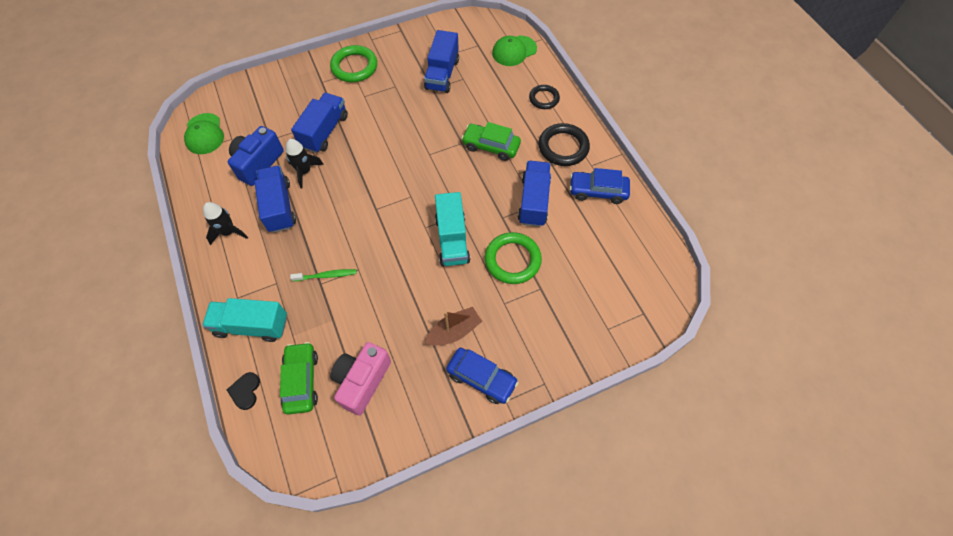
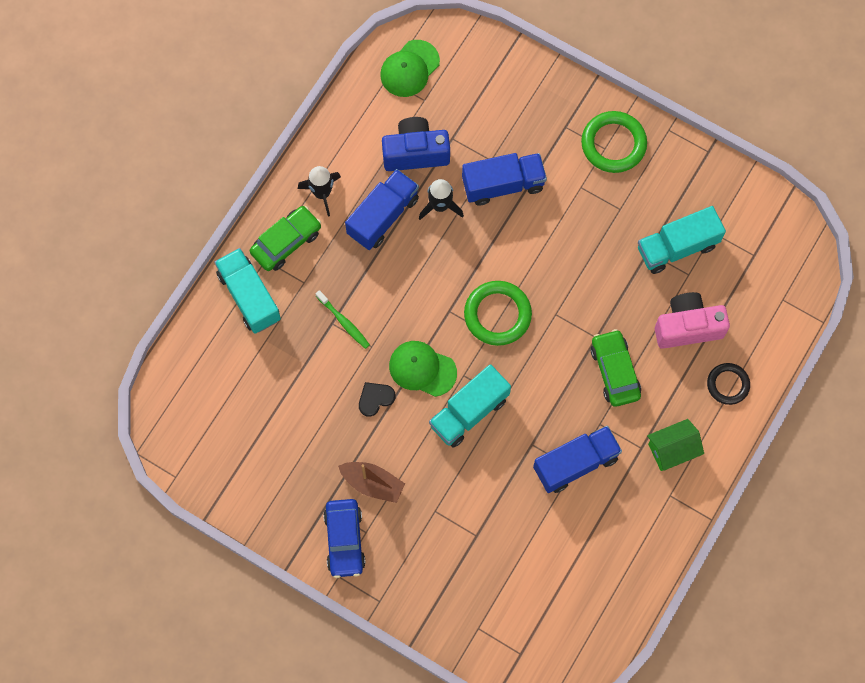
camera: 55 degrees right, 10 degrees up
(245, 391) = (190, 342): black heart -> black heart (375, 398)
(301, 380) = (232, 382): green car -> green car (286, 242)
(362, 381) = (268, 436): pink camera -> pink camera (687, 327)
(442, 74) = (677, 247): blue truck -> turquoise truck
(512, 260) = (488, 487): green ring -> green ring (497, 314)
(514, 51) = (777, 303): green cap -> green cap (422, 369)
(563, 147) = (672, 450): black ring -> green house
(597, 191) = (638, 523): blue car -> none

